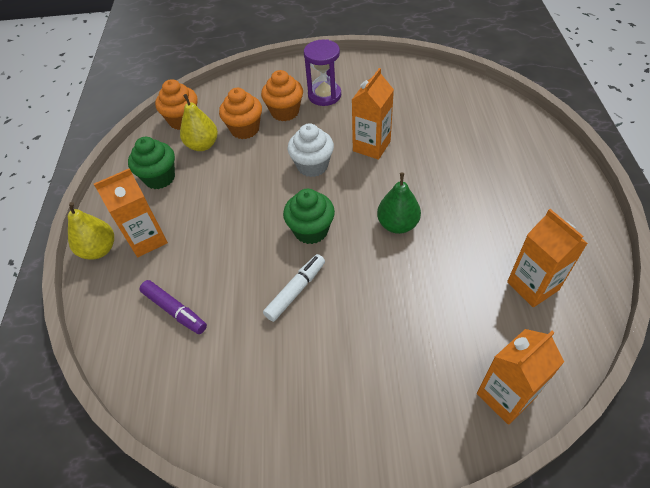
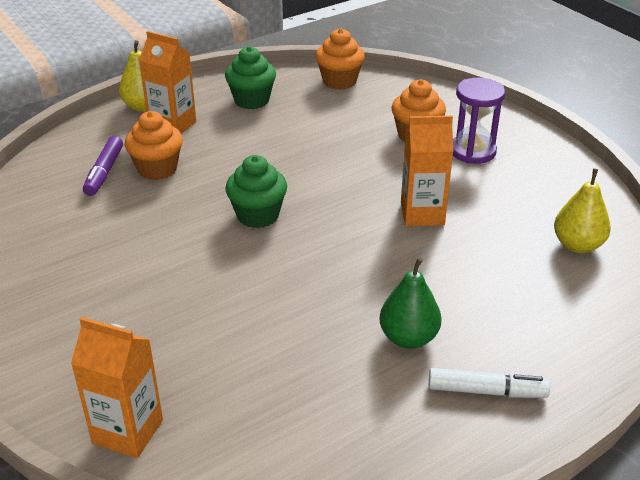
camera: 55 degrees right, 15 degrees down
(202, 145) = (316, 106): yellow pear -> yellow pear (577, 245)
(245, 129) = (363, 121): orange cupcake -> orange cupcake (157, 169)
(296, 291) = (172, 234): white marker -> white marker (486, 391)
(312, 166) = (351, 183): white cupcake -> none
(397, 224) = (315, 273): green pear -> green pear (408, 338)
(532, 286) = (303, 416): orange carton -> none

